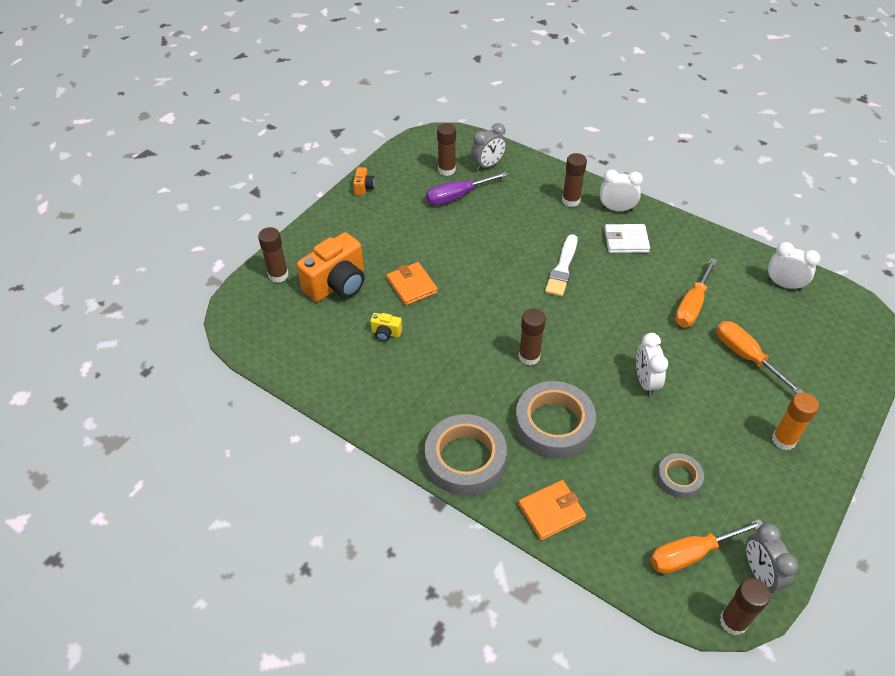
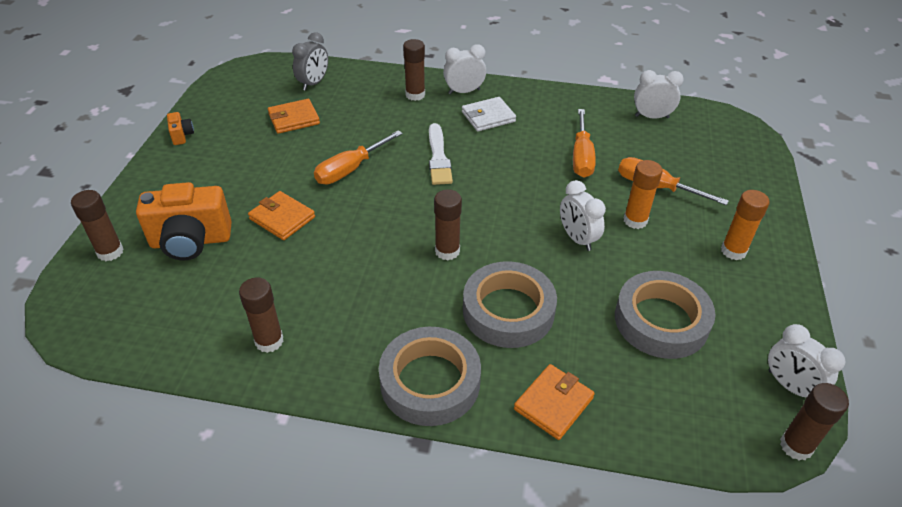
camera: 25 degrees left, 5 degrees down
(337, 284) = (191, 241): orange camera -> orange camera turned 60 degrees clockwise
(386, 333) = (273, 276): yellow camera -> none
(446, 170) = (270, 97): brown glue stick -> brown glue stick (269, 341)
(457, 196) = (294, 119): purple screwdriver -> orange wallet
(678, 478) = (661, 320): grey tape -> grey tape, size x1.86
(692, 554) = (717, 392): orange screwdriver -> orange screwdriver (350, 169)
(707, 382) = (635, 220): none -> orange glue stick
(760, 573) = (789, 386): grey clock -> white clock

